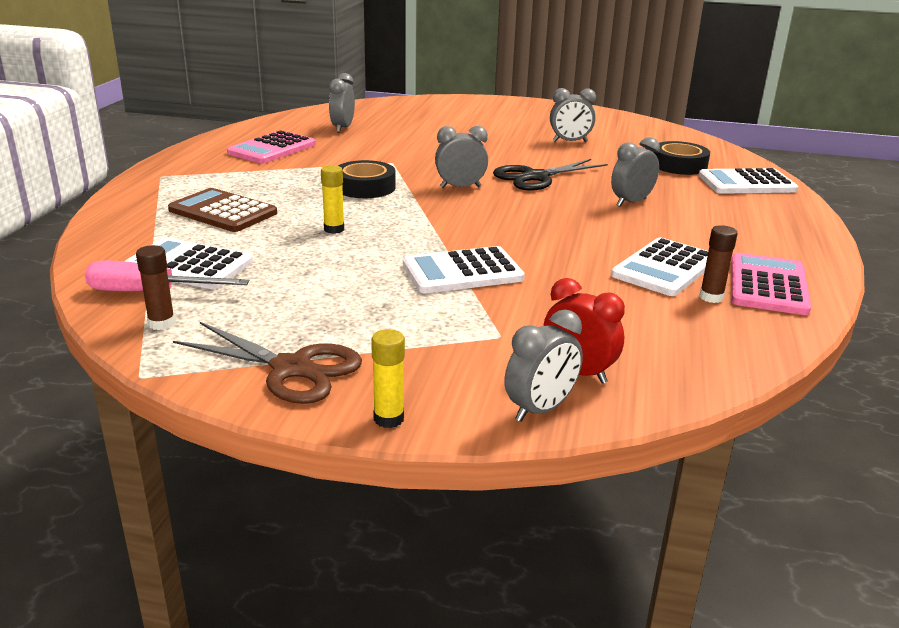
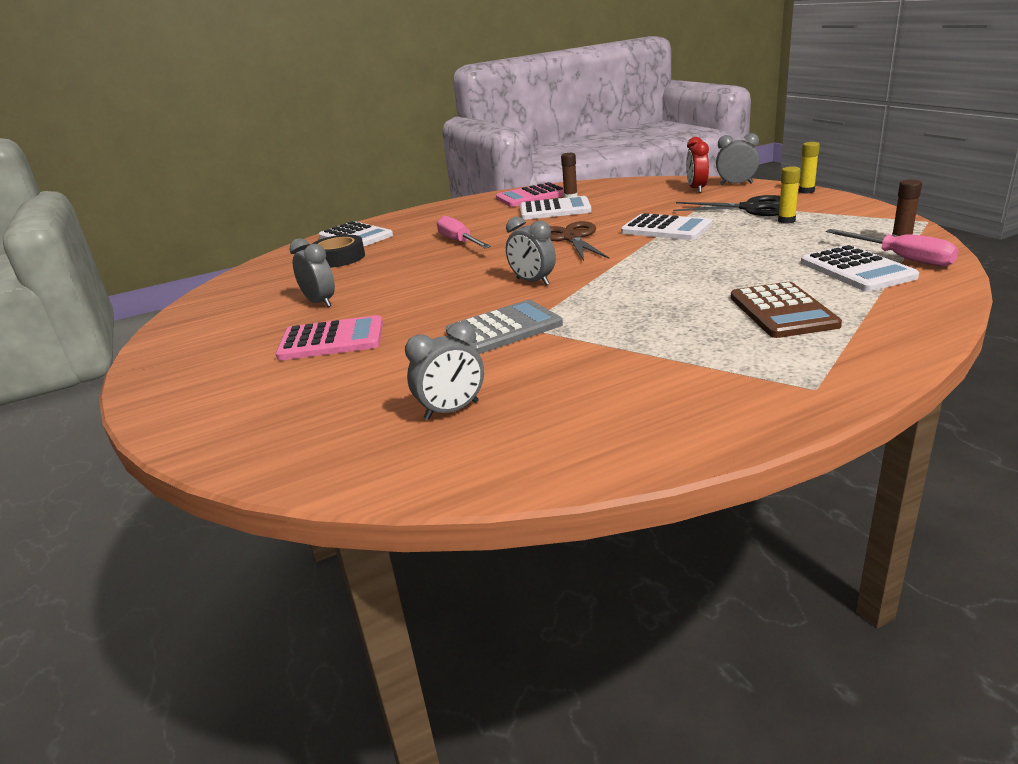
camera: 125 degrees left, 0 degrees up
(272, 149) = (611, 396): pink calculator -> pink calculator (331, 340)
(292, 369) = (834, 210): brown scissors -> brown scissors (571, 238)
(334, 229) = (703, 271): yellow glue stick -> yellow glue stick (786, 221)
(365, 187) = (608, 303): black tape -> none
(402, 158) = (504, 329): none -> grey calculator
(535, 177) = (456, 275): black scissors -> black scissors (751, 208)
(631, 202) = (459, 242): grey clock -> pink screwdriver

